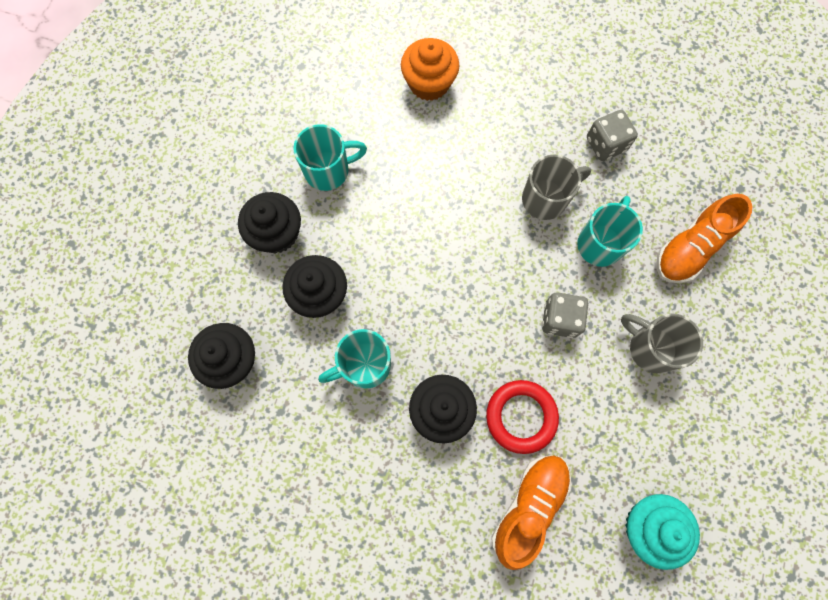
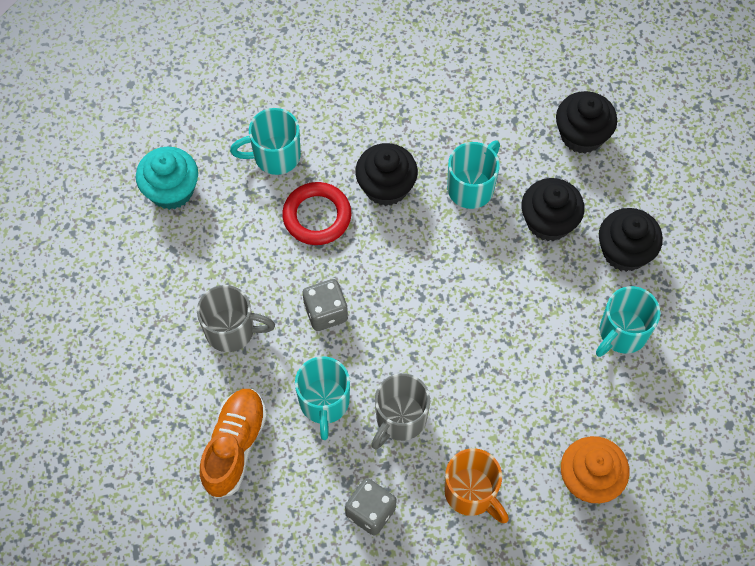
camera: 150 degrees right, 10 degrees down
(522, 118) = (471, 493): none -> orange mug
(529, 506) = (275, 156): orange shoe -> turquoise mug

